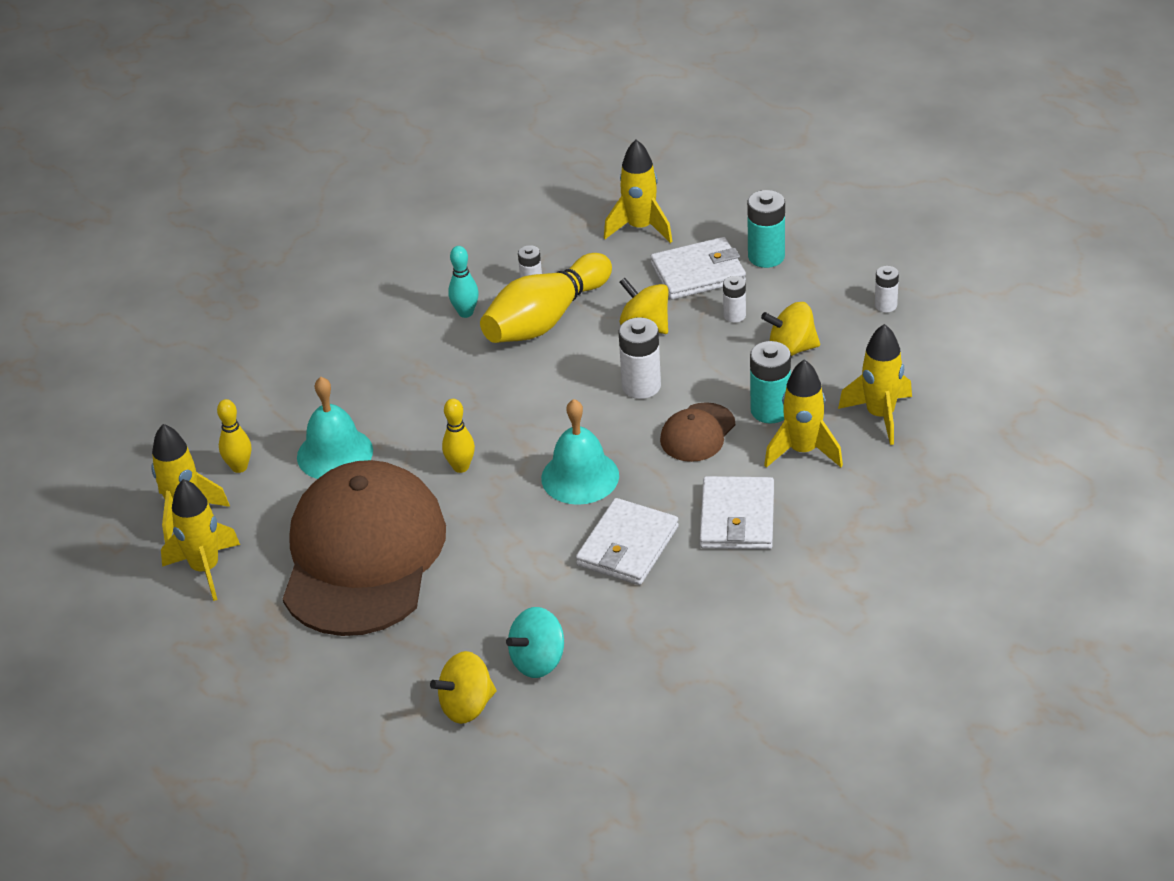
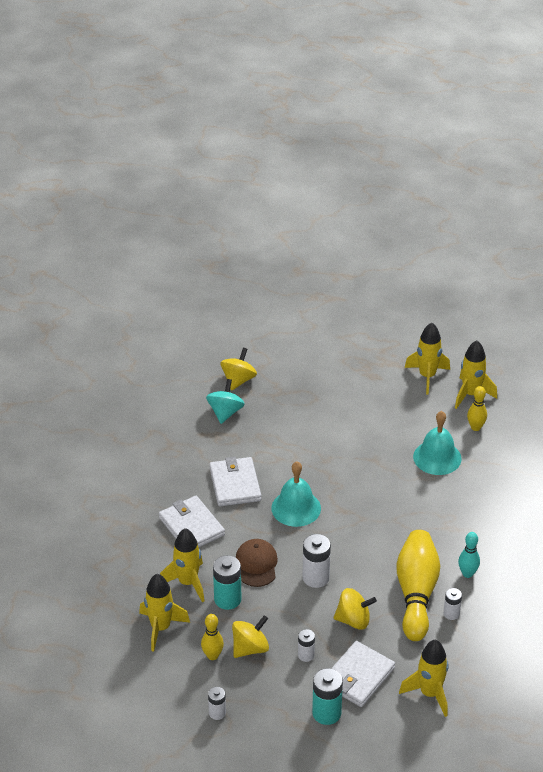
camera: 140 degrees right, 0 degrees up
(363, 555) = (361, 417): brown cap -> none
(461, 467) = (364, 482): yellow bowling pin -> yellow bowling pin (212, 656)

